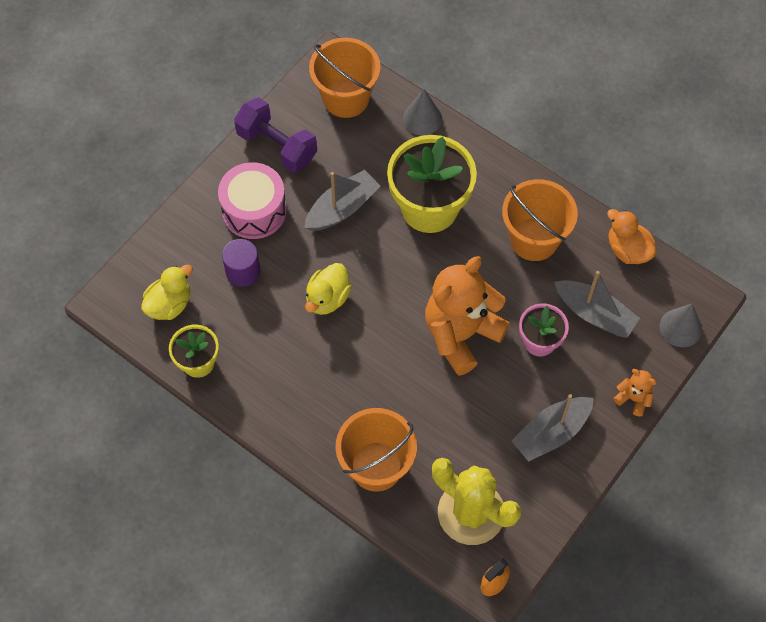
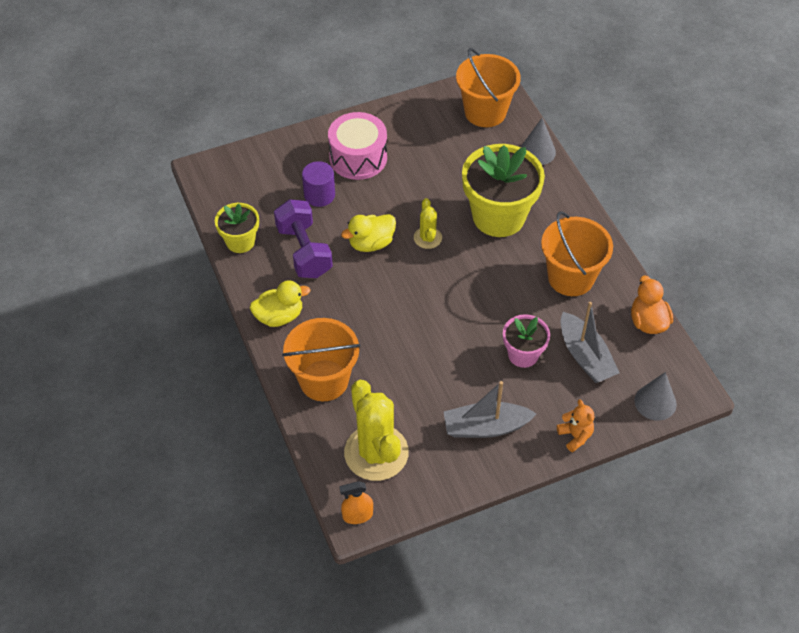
camera: 30 degrees right, 10 degrees down
(169, 304) = (248, 192): yellow duck -> yellow duck (279, 316)
(277, 146) = (407, 122): purple dumbbell -> purple dumbbell (304, 251)
(342, 208) = (427, 186): grey boat -> none
(377, 265) = (427, 238): none -> yellow cactus
(461, 334) = (460, 318): orange teddy bear -> none

